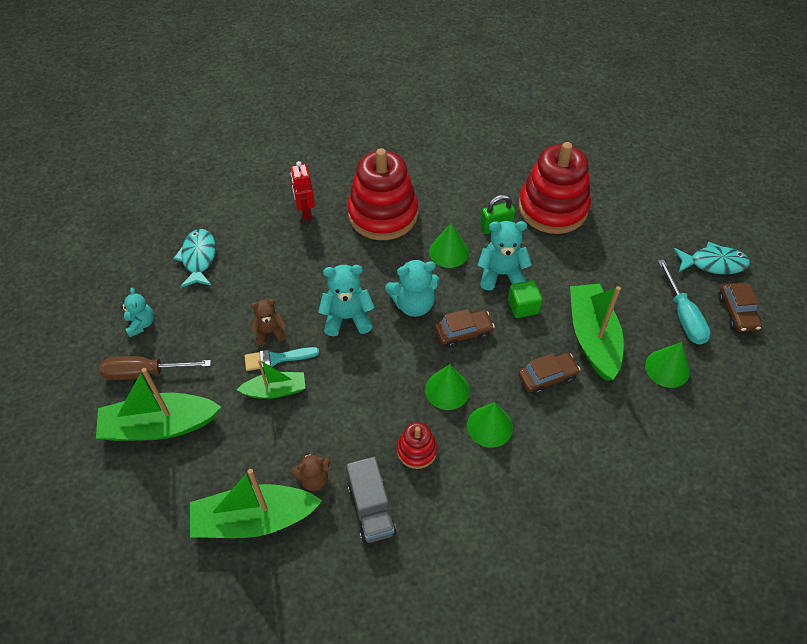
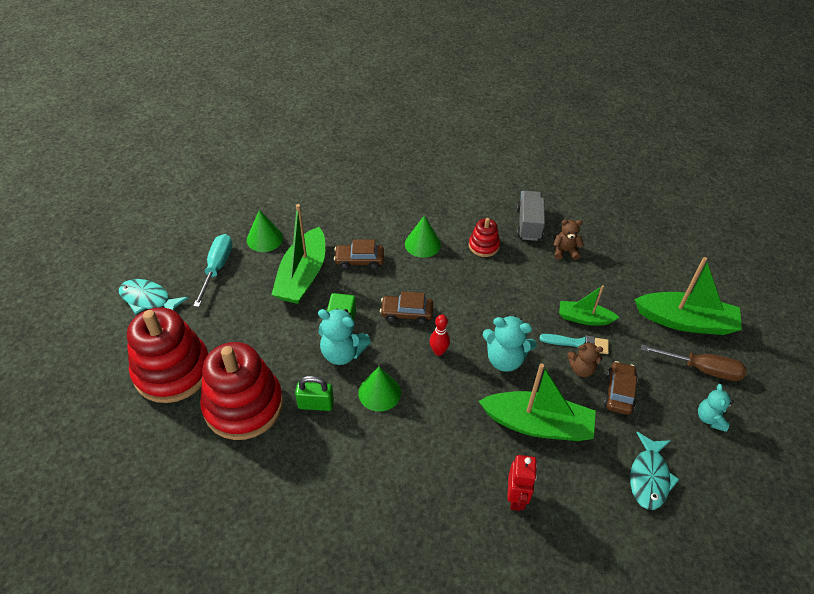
camera: 160 degrees left, 5 degrees down
(254, 519) = (612, 241): green boat -> green boat (537, 424)
(383, 214) = (428, 463): red stacking toy -> red stacking toy (172, 370)
(413, 304) = (438, 351): turquoise teddy bear -> red bowling pin
(447, 390) = (442, 276): green cone -> none
(737, 312) = (173, 257): brown car -> brown car (619, 393)

